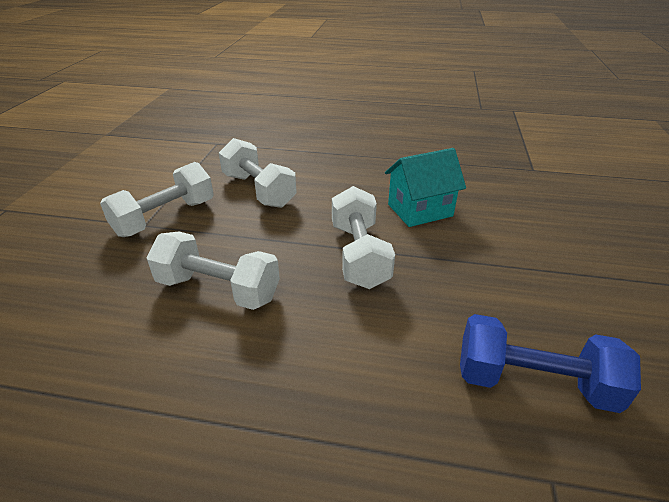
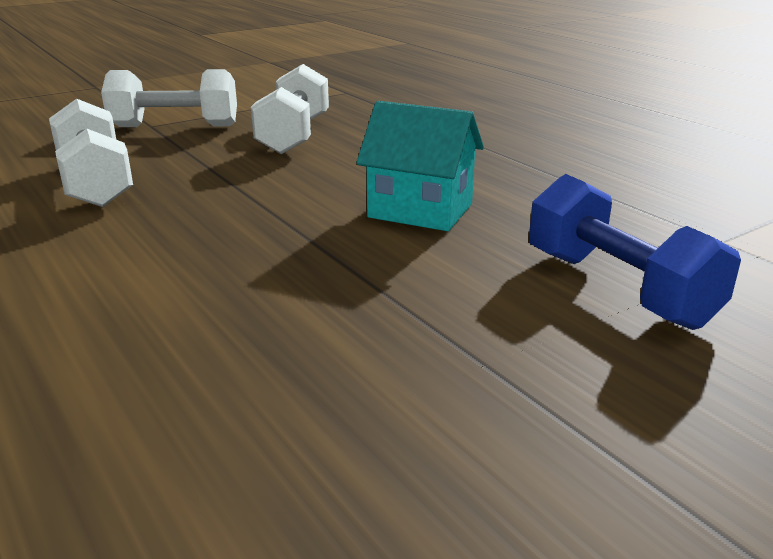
camera: 45 degrees right, 10 degrees down
(359, 255) = (258, 214): white dumbbell -> none
(533, 382) = (147, 389): blue dumbbell -> blue dumbbell (618, 288)

